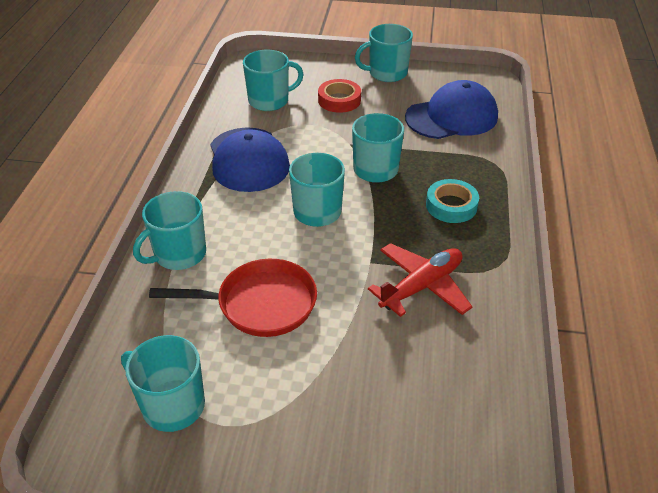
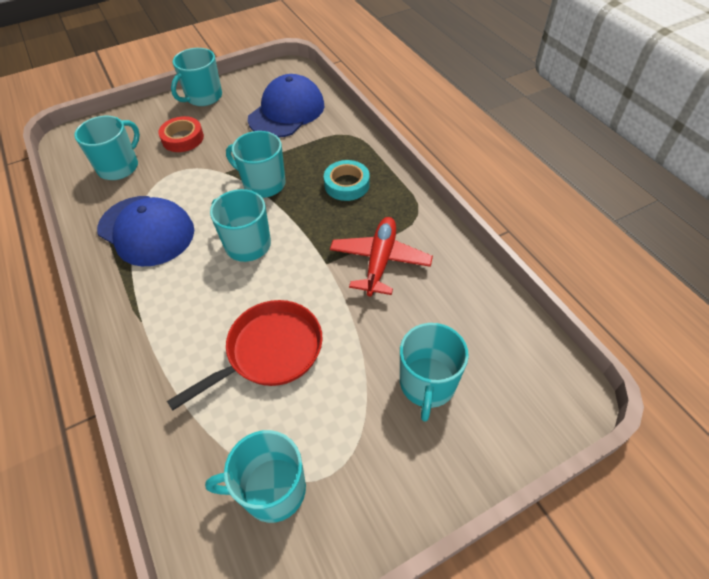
camera: 35 degrees left, 10 degrees up
(179, 254) = (157, 352): turquoise mug -> turquoise mug (427, 384)

